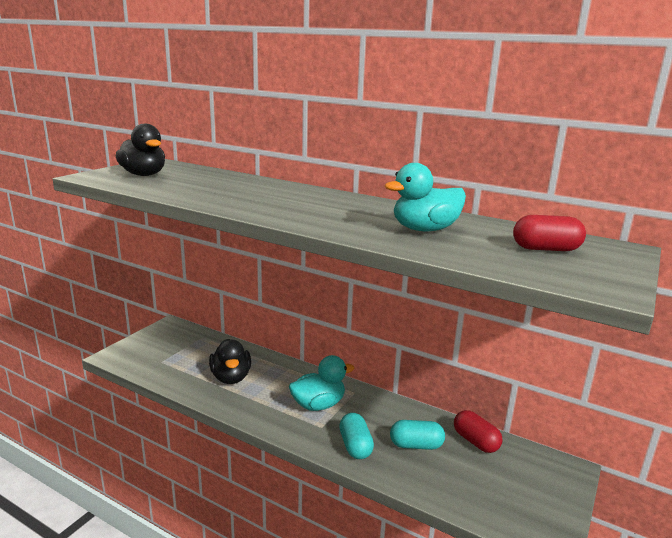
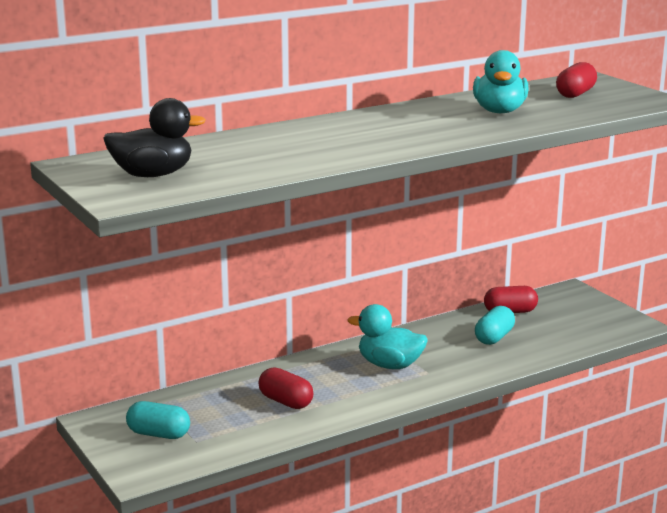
camera: 60 degrees left, 0 degrees up
(231, 377) = (286, 401): black duck -> red capsule
(318, 405) = (390, 365): turquoise duck -> turquoise duck turned 75 degrees counterclockwise
(355, 446) = (472, 364): turquoise capsule -> turquoise capsule (158, 434)

